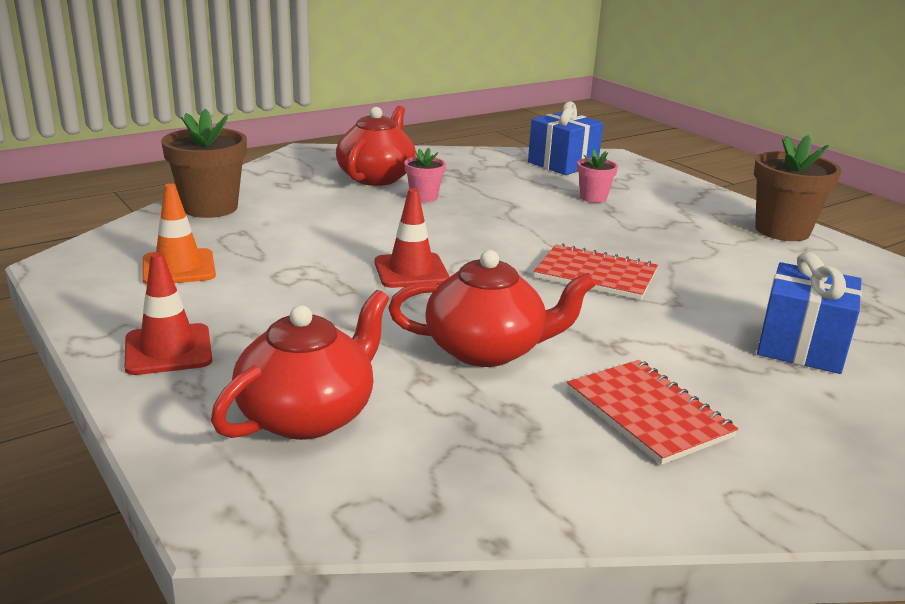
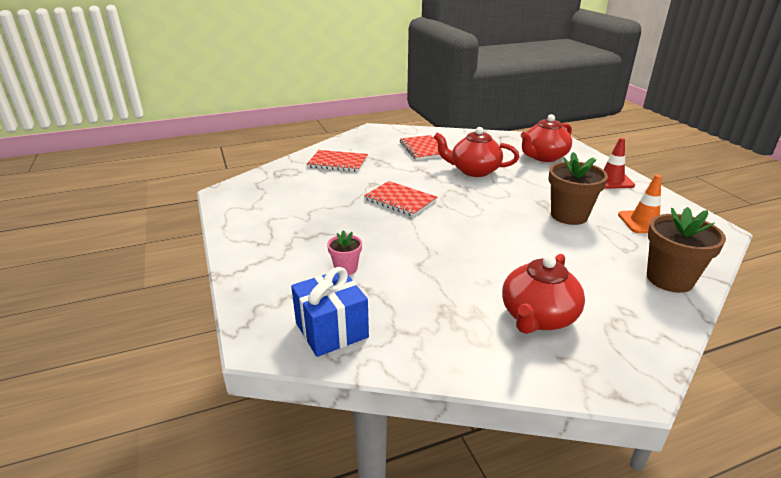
camera: 165 degrees left, 5 degrees up
(411, 271) = (505, 210): red traffic cone -> none
(424, 197) = (492, 280): pink flower pot -> none
(782, 231) = (243, 223): brown flower pot -> brown flower pot (569, 215)
(801, 346) = (338, 162): blue gift -> red notebook

